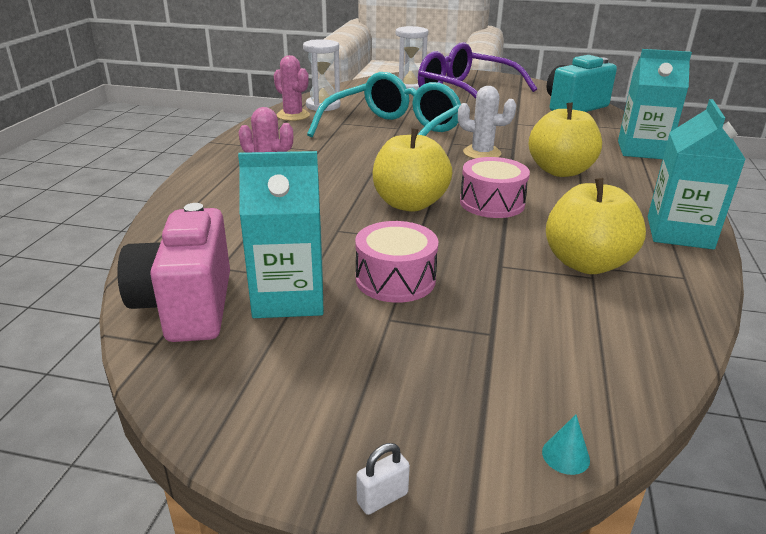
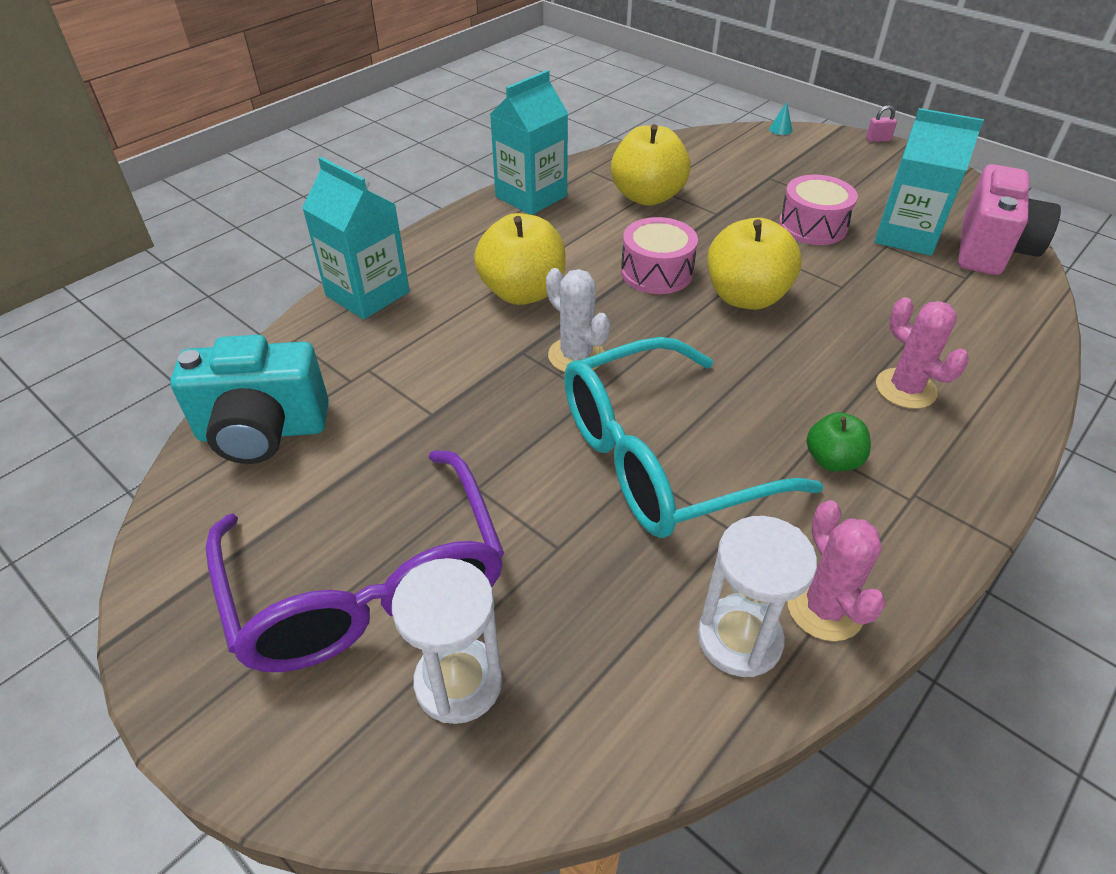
camera: 150 degrees left, 15 degrees up
(306, 147) = (832, 460): none -> green apple
(382, 498) = (878, 139): white padlock -> pink padlock

